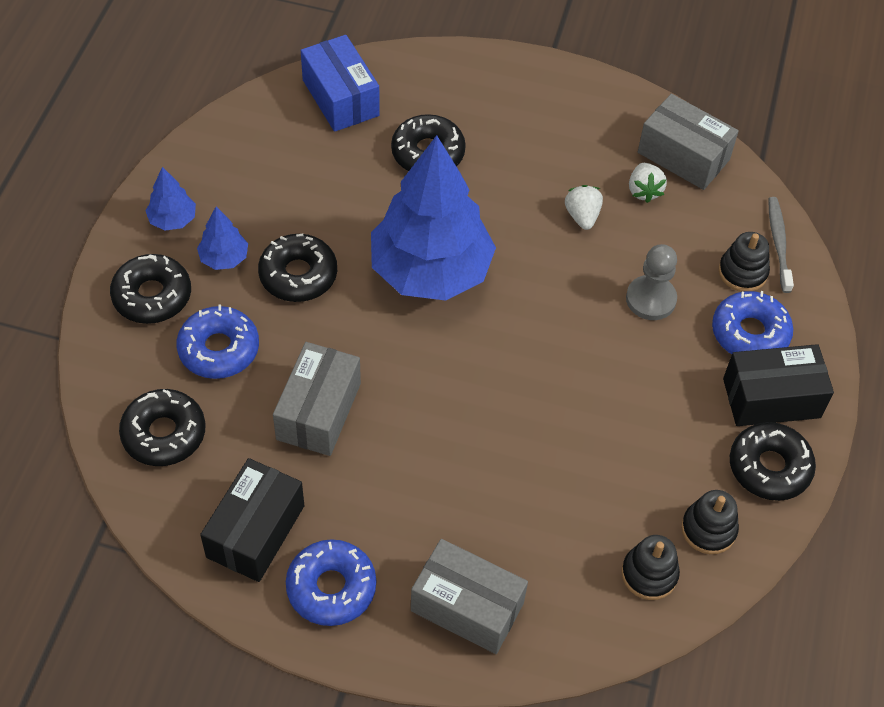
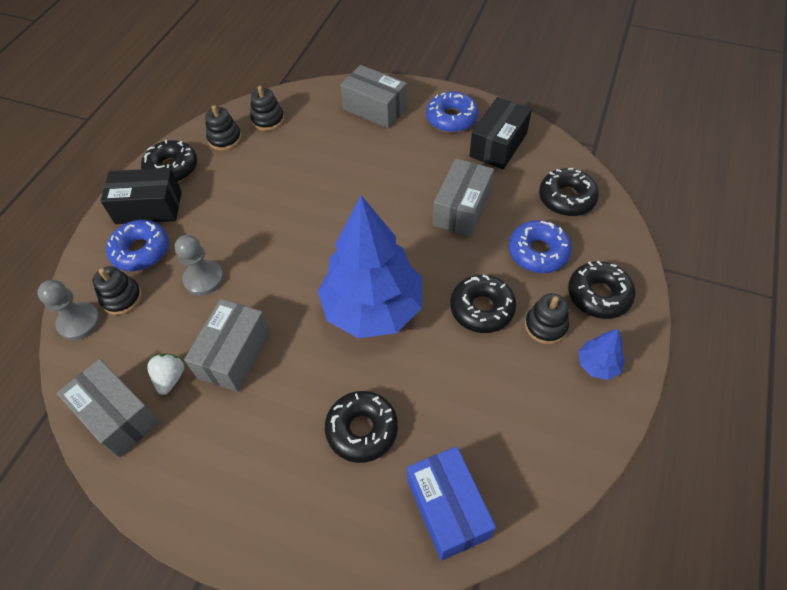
camera: 170 degrees left, 0 degrees up
(224, 258) = (545, 326): blue tree -> black stacking toy
(582, 216) = (234, 354): white strawberry -> grey box
(778, 243) = (79, 322): grey toothbrush -> grey pawn

